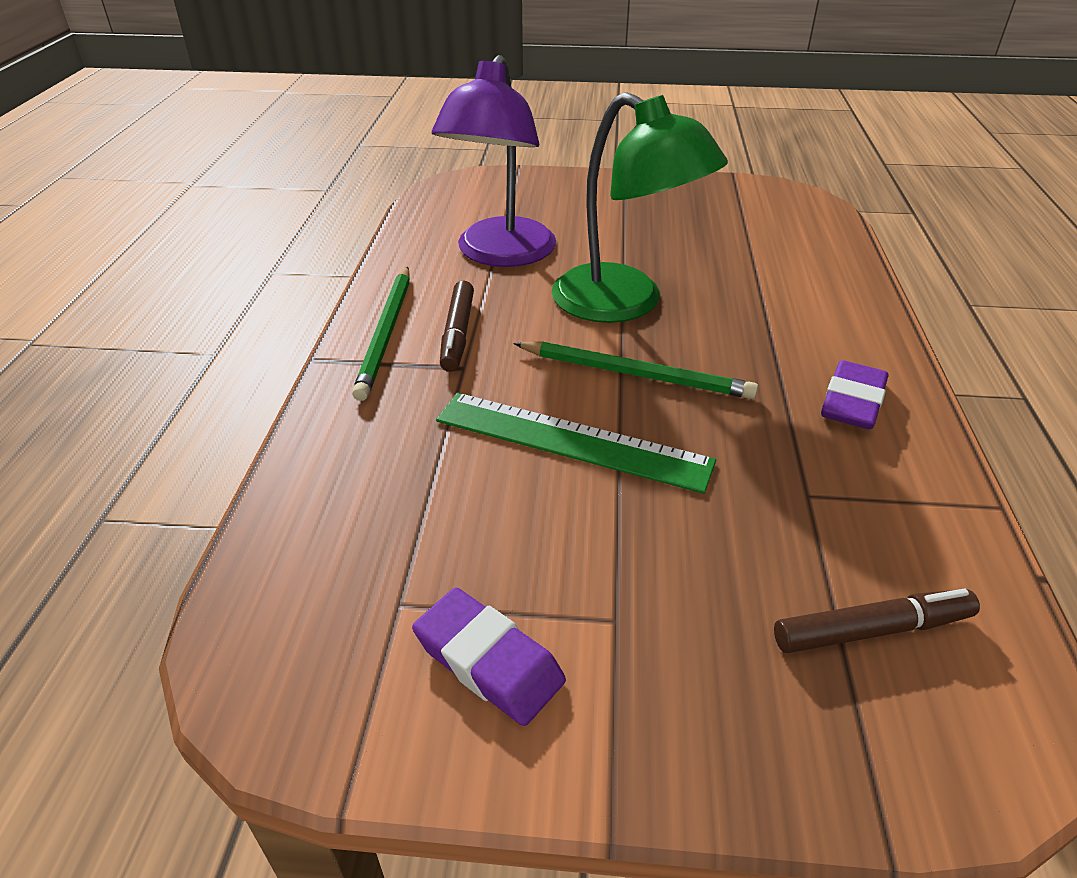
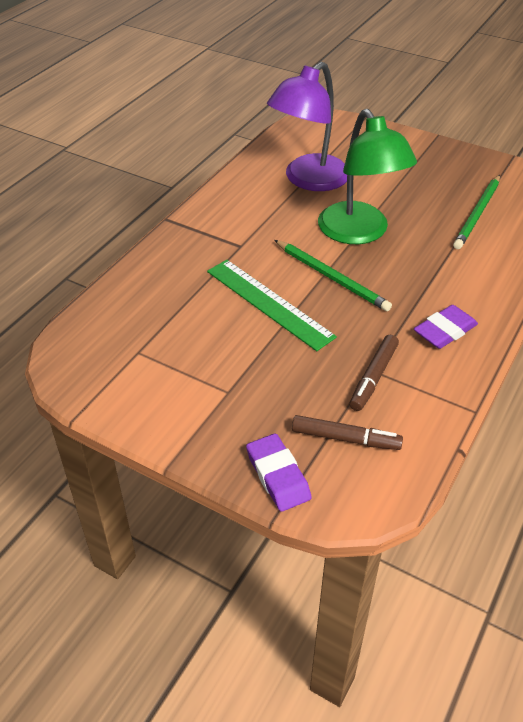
camera: 25 degrees right, 5 degrees up
(386, 334) = (211, 214): green pencil -> green pencil (477, 214)
(458, 334) = (250, 225): brown marker -> brown marker (373, 377)
(488, 661) = (161, 388): purple eraser -> purple eraser (278, 476)

